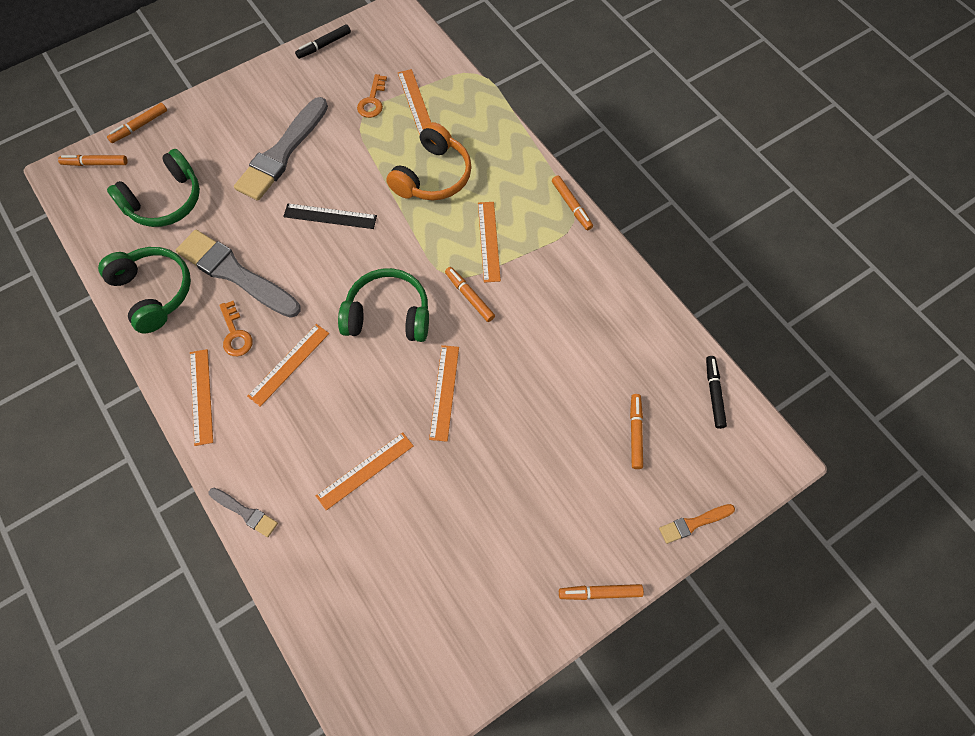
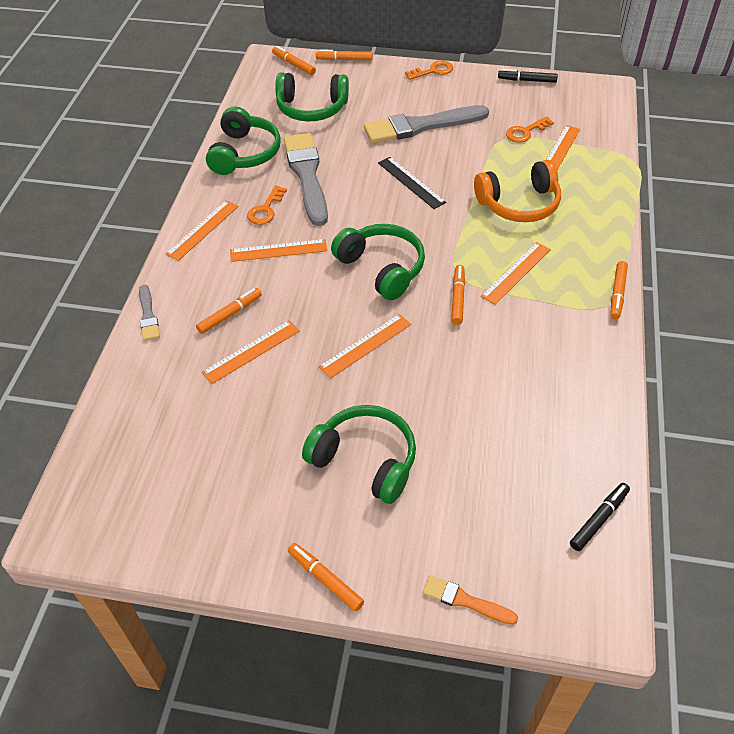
camera: 45 degrees right, 15 degrees down
(234, 86) = (433, 71): none -> orange key
(365, 470) = (251, 351): orange ruler -> orange ruler turned 45 degrees counterclockwise
(537, 483) = (365, 460): none -> green headphones
(635, 433) = (490, 491): orange marker -> orange marker (230, 314)

